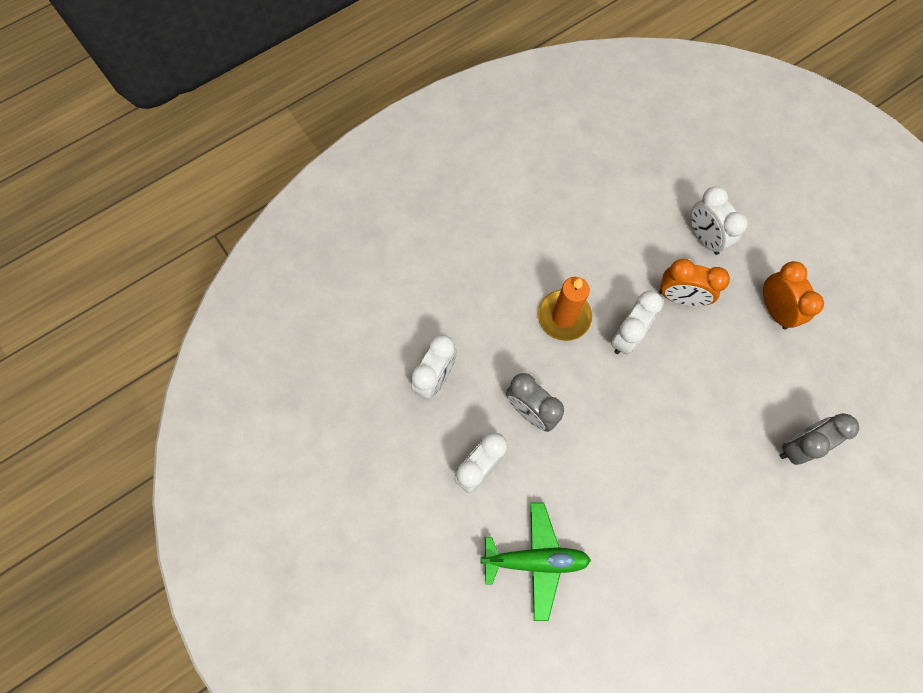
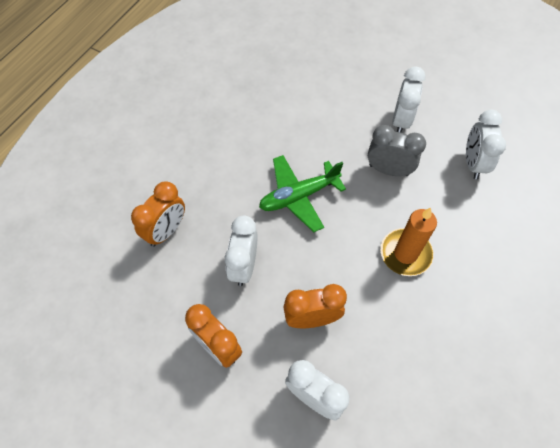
camera: 155 degrees right, 10 degrees down
(535, 560) = (332, 86): green plane -> green plane (299, 196)
(627, 336) = (344, 260): white clock -> white clock (244, 266)
(798, 445) = (166, 231): grey clock -> orange clock

